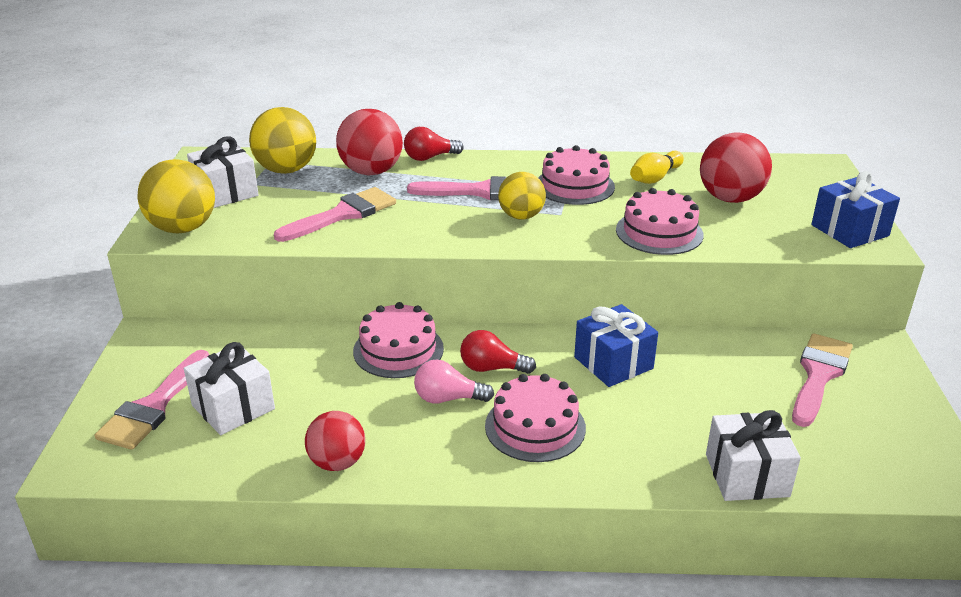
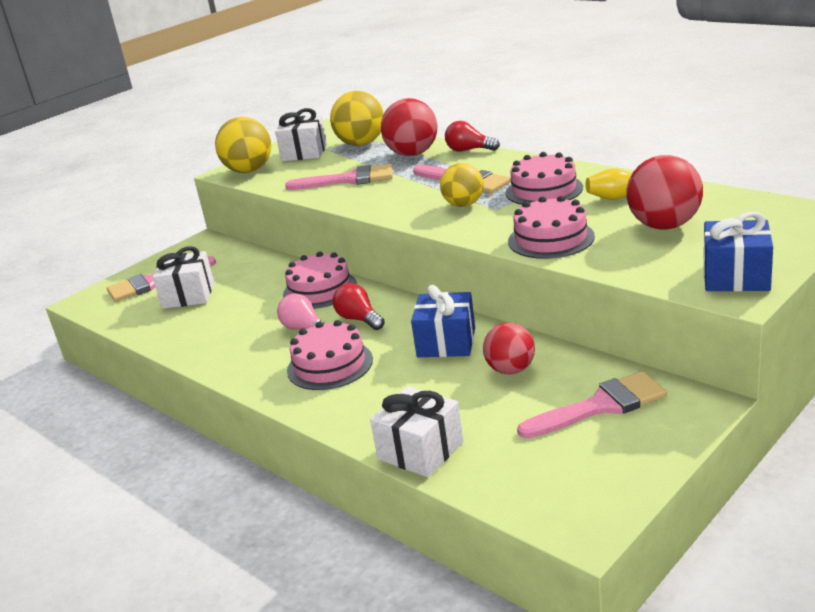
camera: 45 degrees right, 5 degrees down
(337, 462) = (194, 344): red ball -> red ball (511, 370)

